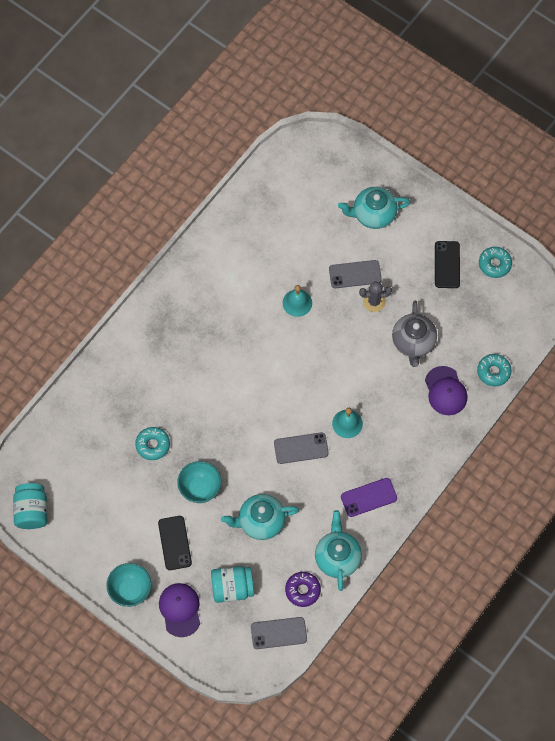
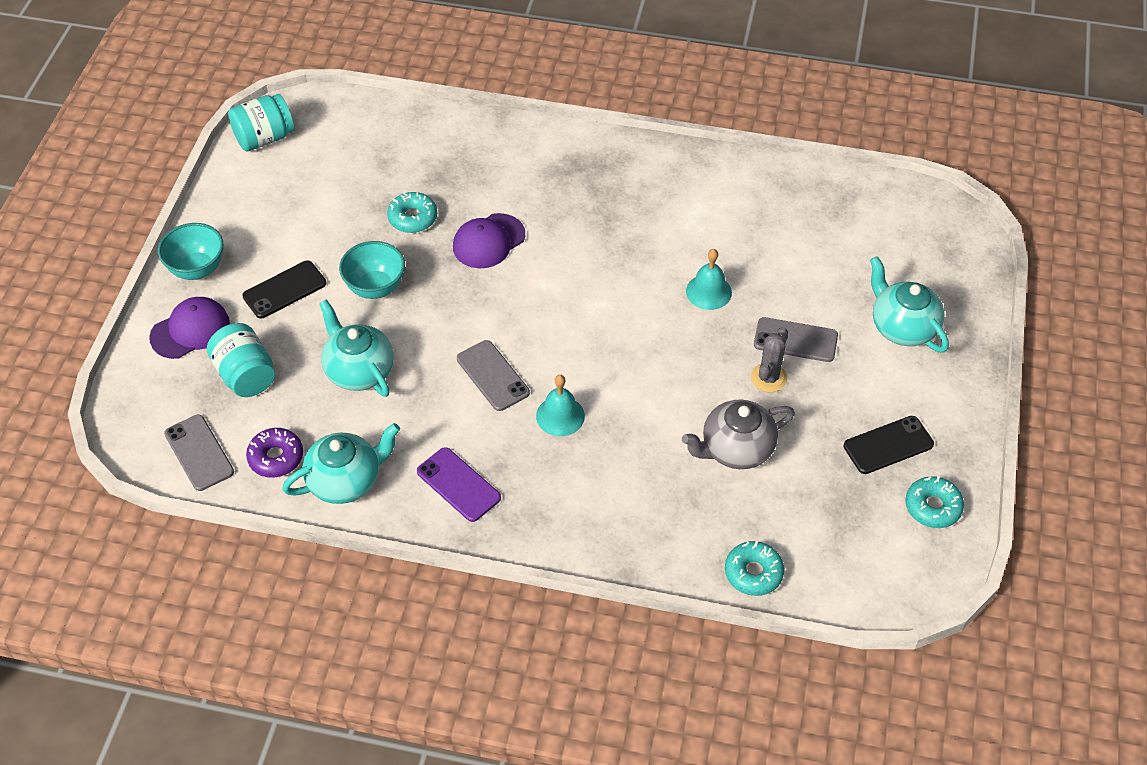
camera: 65 degrees right, 15 degrees down
(355, 274) = (795, 340): grey phone -> grey phone turned 45 degrees counterclockwise
(374, 301) = (768, 378): grey cactus -> grey cactus turned 60 degrees clockwise
(445, 391) = (683, 520): purple cap -> purple cap (488, 241)

